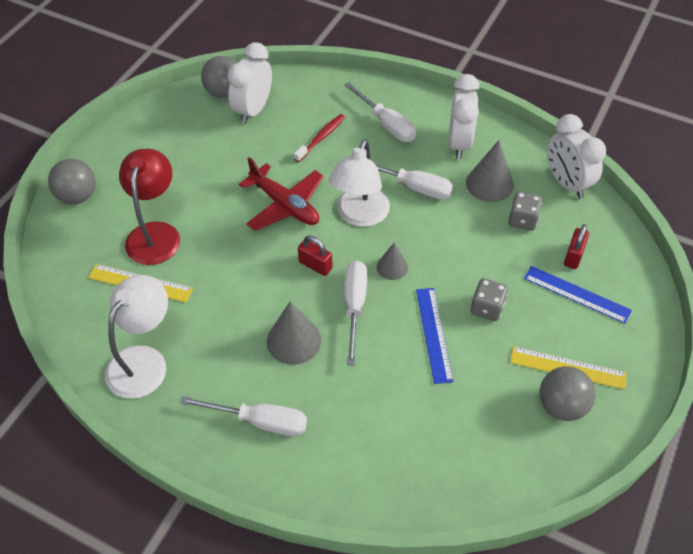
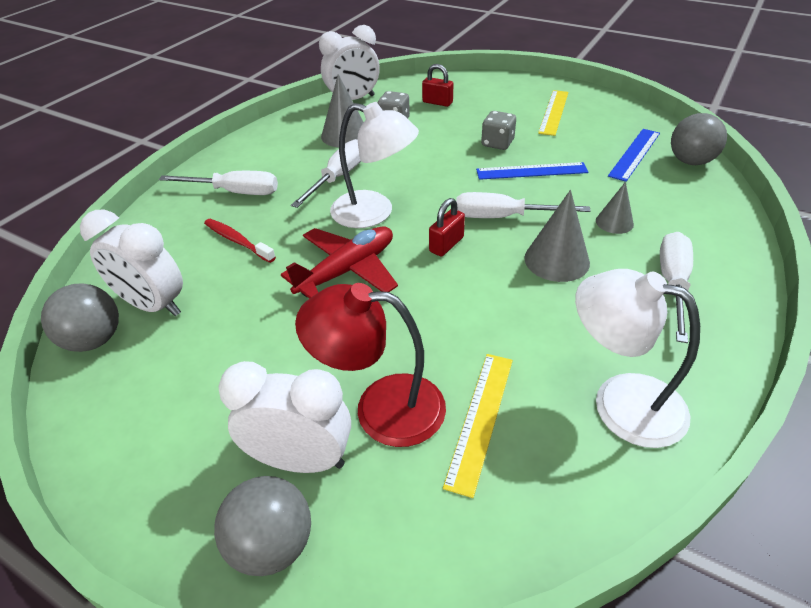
camera: 85 degrees left, 10 degrees down
(386, 124) = (235, 192): white screwdriver -> white screwdriver turned 45 degrees clockwise
(392, 267) = (449, 192): grey cone -> grey cone (614, 222)
(459, 144) = (284, 148): white clock -> white clock (301, 460)
(561, 405) = (591, 117): grey ball -> grey ball (690, 161)
(577, 294) = (478, 104): blue ruler -> blue ruler (634, 154)

